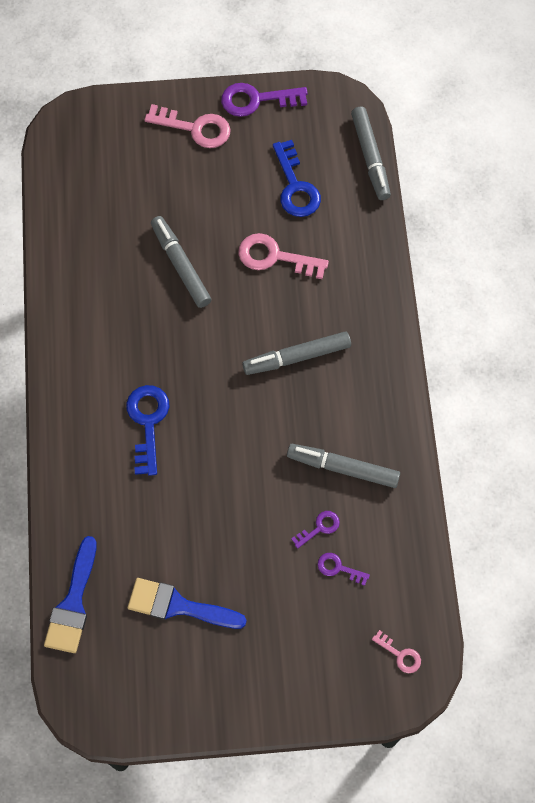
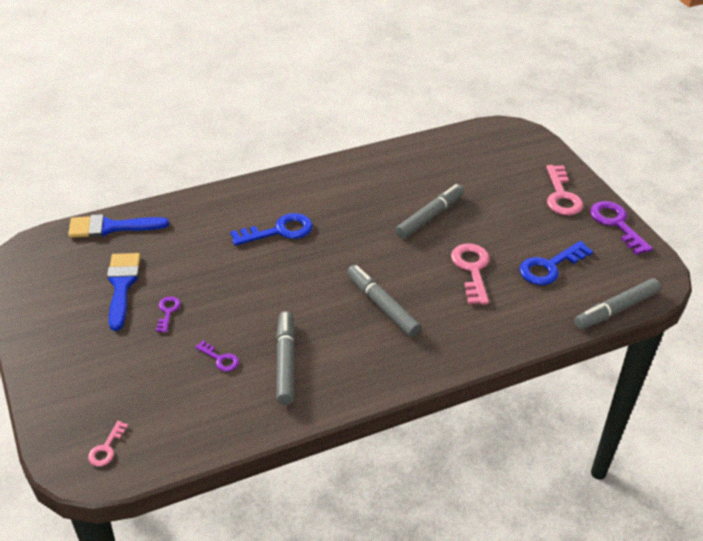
camera: 70 degrees right, 25 degrees down
(338, 568) = (184, 381): purple key -> purple key (168, 312)

